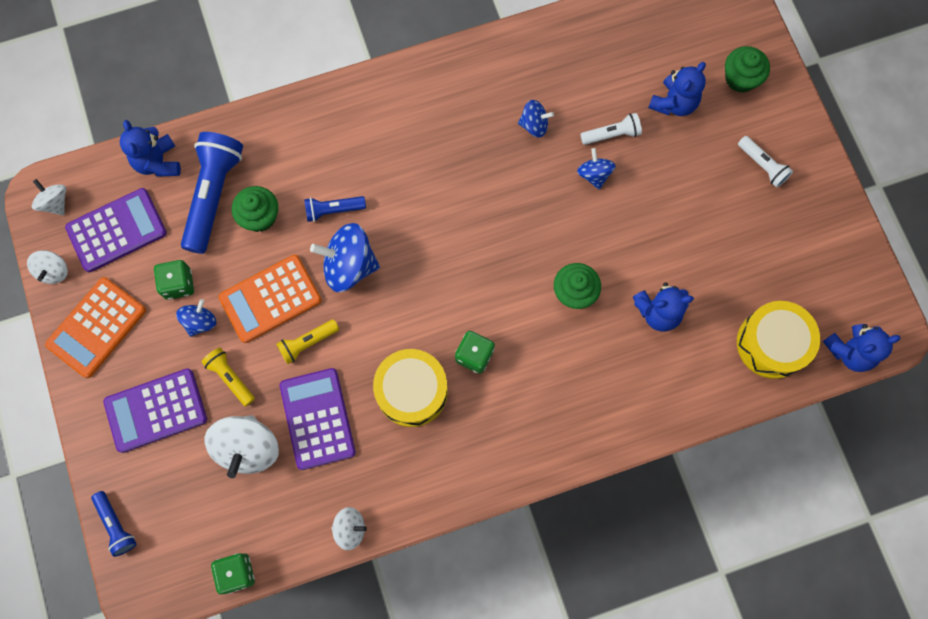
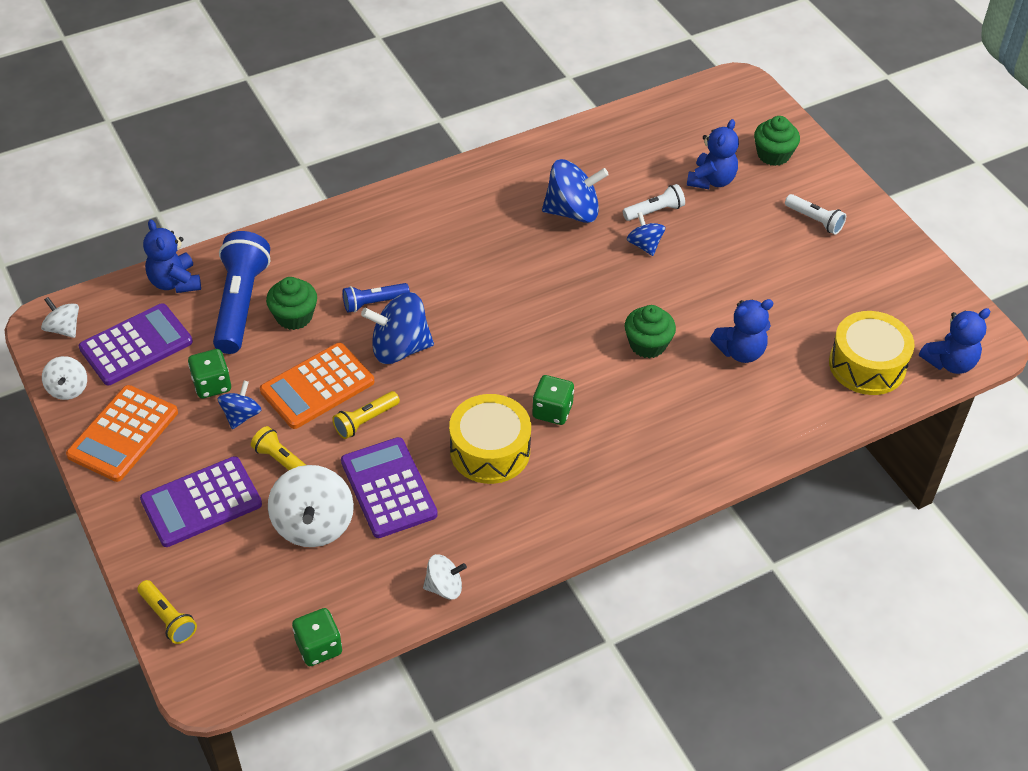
camera: 10 degrees left, 25 degrees down
(116, 525) = (168, 618): blue flashlight -> yellow flashlight
(534, 125) = (573, 211): blue spinning top -> blue spinning top, size x1.78

